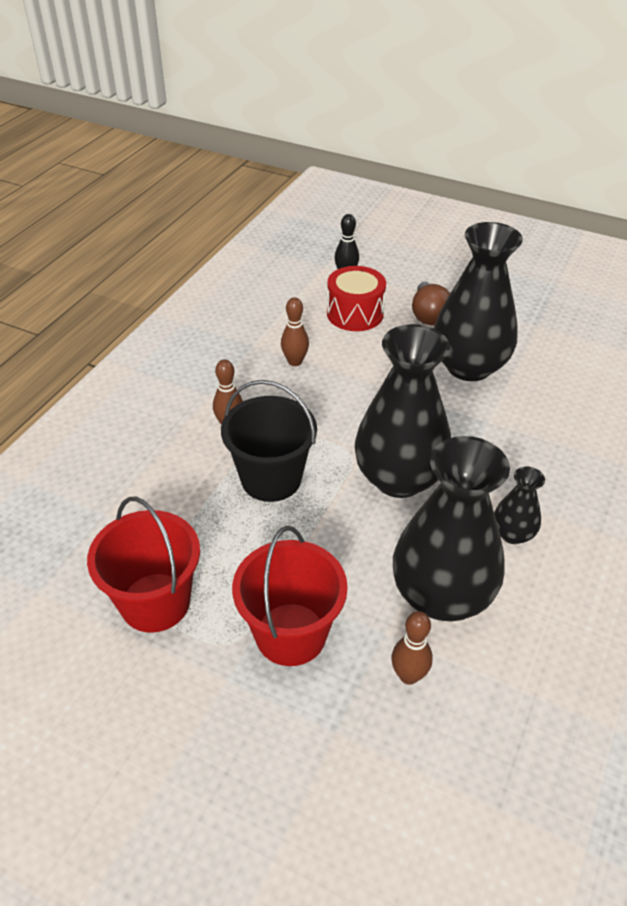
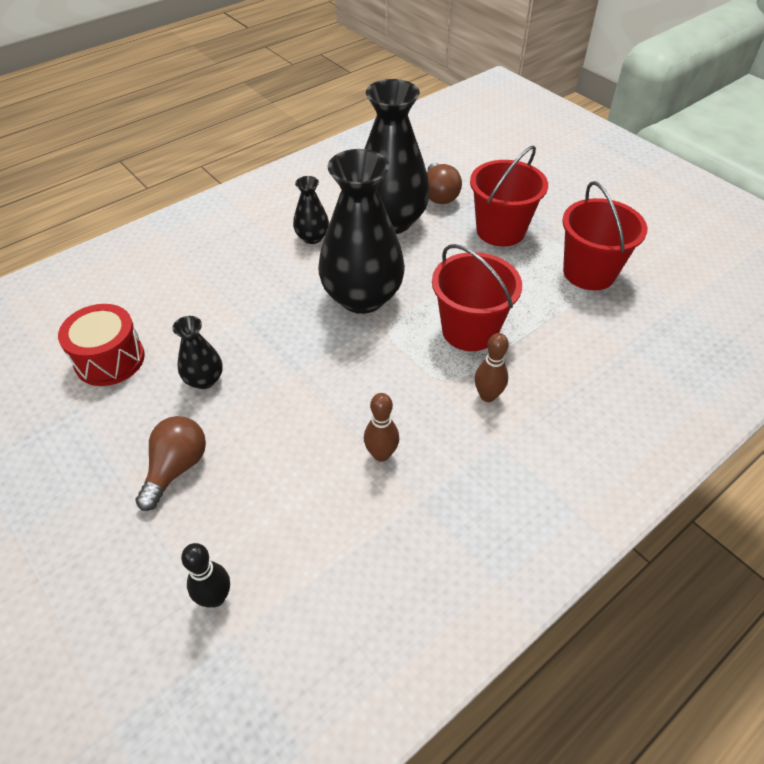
camera: 155 degrees left, 5 degrees up
(271, 479) = (469, 330): black bucket -> red bucket
(355, 314) = (261, 507): red drum -> red drum (110, 359)
(408, 675) = (439, 195): brown bowling pin -> brown light bulb
(469, 366) = (204, 380): black vase -> black vase, size x0.47

